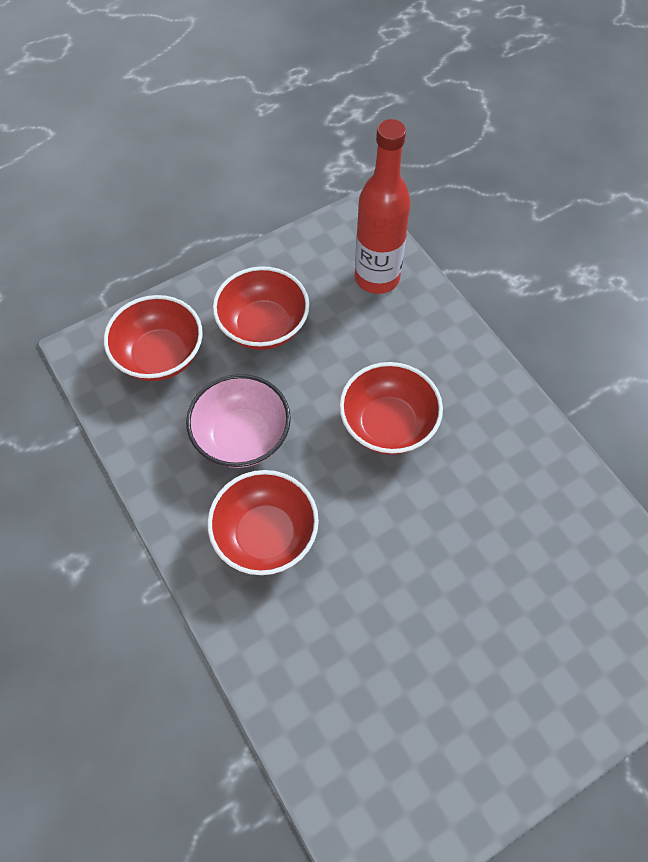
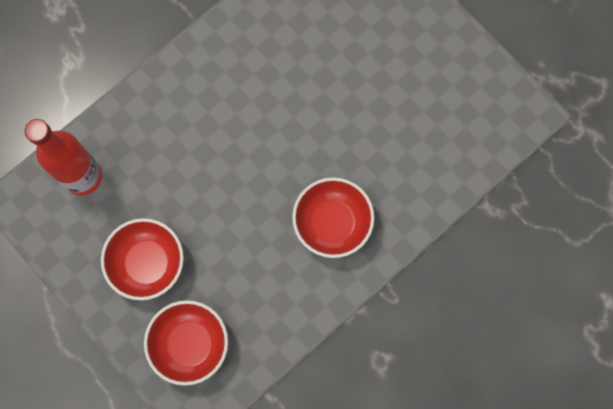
camera: 100 degrees left, 15 degrees up
(242, 437) = (255, 258): pink bowl -> none
(388, 424) = (225, 148): red bowl -> none

